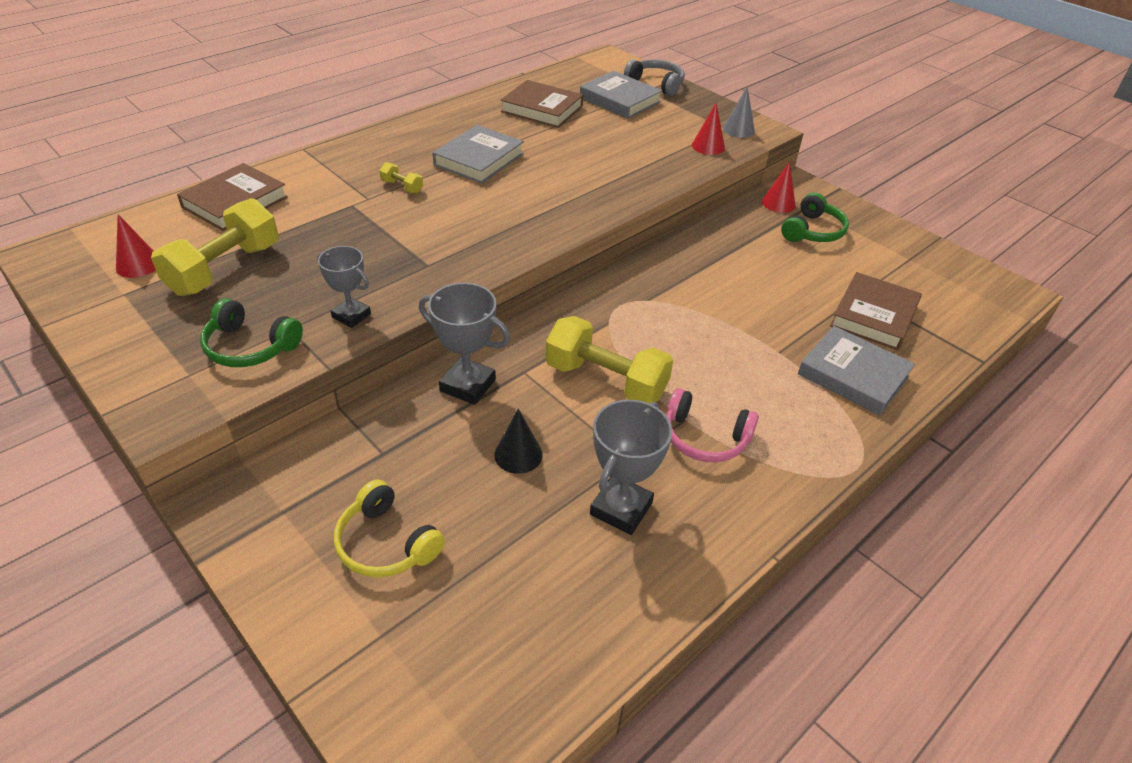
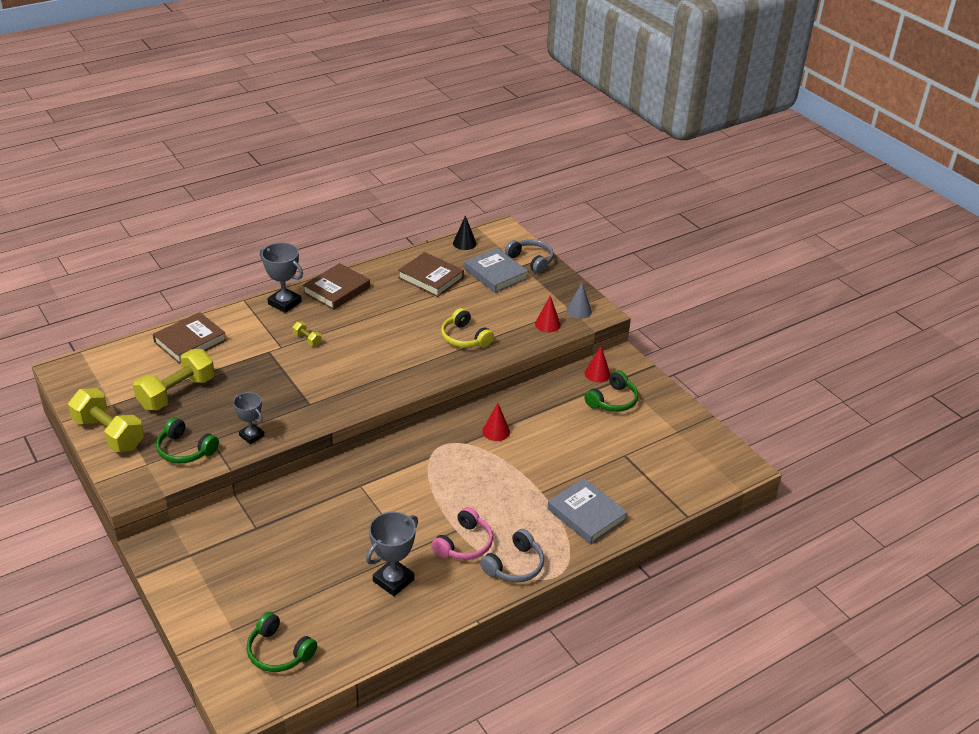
camera: 10 degrees right, 5 degrees down
(138, 264) = (122, 384): red cone -> red cone (496, 431)
(386, 543) = (246, 581): yellow headphones -> yellow headphones (465, 338)
(468, 385) = (320, 490): grey trophy -> grey trophy (284, 303)
(471, 665) = (279, 652): none -> green headphones
(479, 159) = (369, 320): grey book -> none
(518, 454) = (340, 539): black cone -> black cone (464, 243)
(606, 380) = (413, 498): yellow dumbbell -> yellow dumbbell (109, 434)
(705, 438) = (464, 544): pink headphones -> pink headphones turned 90 degrees counterclockwise
(790, 461) = (514, 565): none -> grey headphones
(874, 316) = (624, 473): brown book -> brown book (337, 290)

